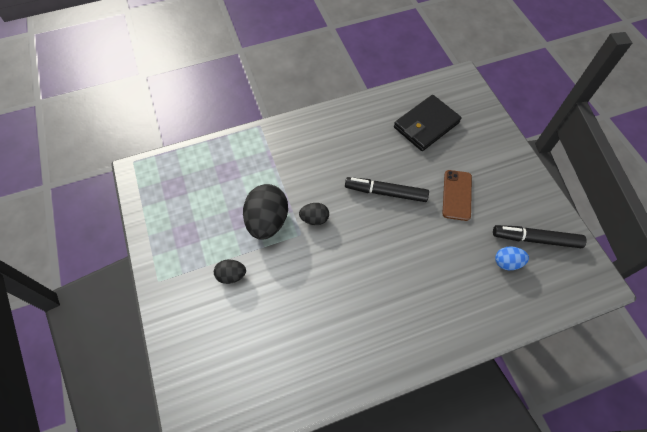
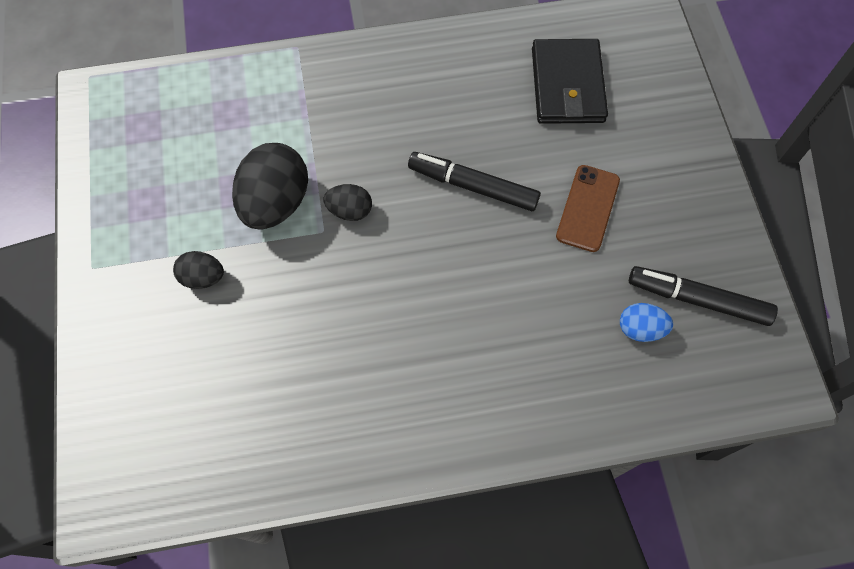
camera: 10 degrees right, 5 degrees up
(426, 125) = (567, 85): black wallet -> black wallet turned 60 degrees counterclockwise

